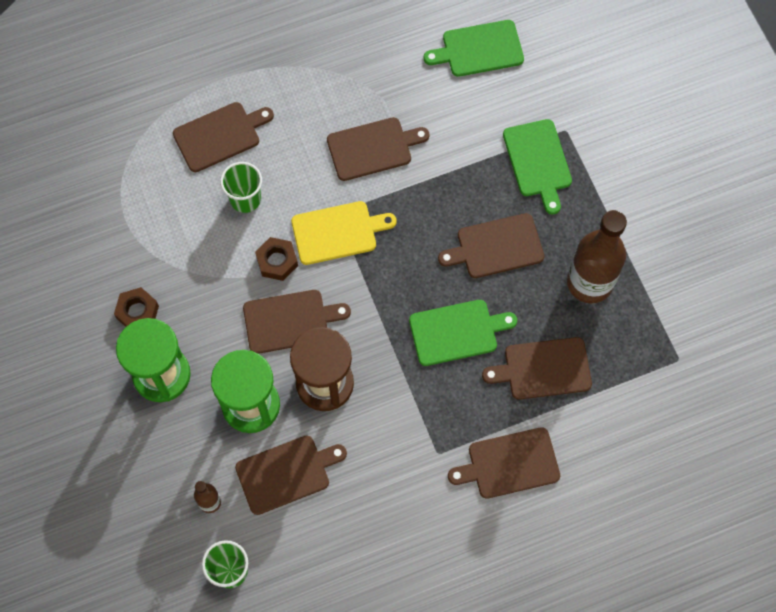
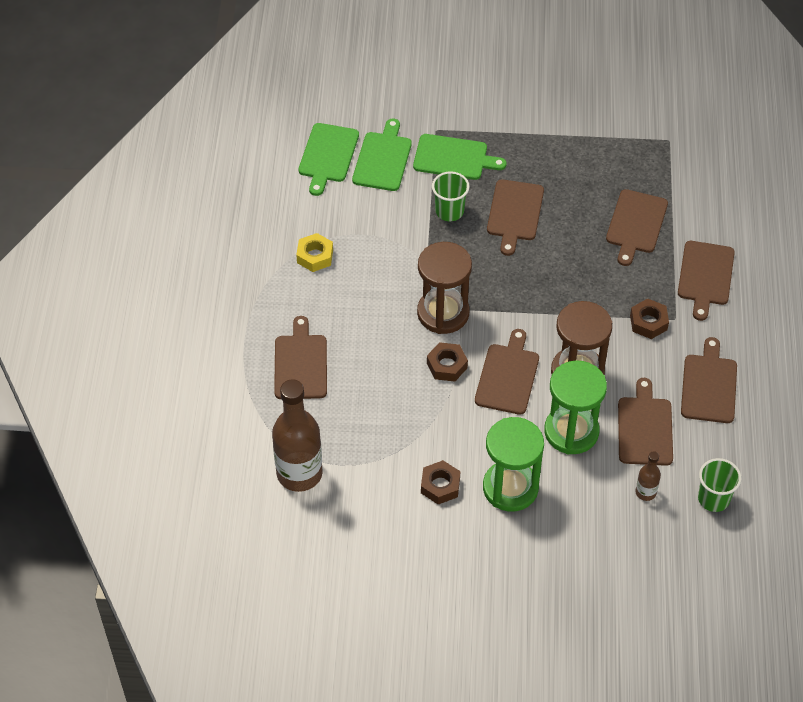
camera: 65 degrees left, 15 degrees down
(245, 199) = (374, 367): green cup -> green cup (449, 211)
(337, 232) = (443, 313): yellow cutting board -> brown hourglass
(350, 92) = (315, 256): none -> yellow nut
(373, 148) = (378, 260): brown cutting board -> brown cutting board (709, 386)
(420, 428) = (648, 322): none -> brown nut
(457, 332) = (576, 267): green cutting board -> green cutting board (383, 159)
(589, 283) = (577, 167): brown bottle -> brown bottle (299, 473)

